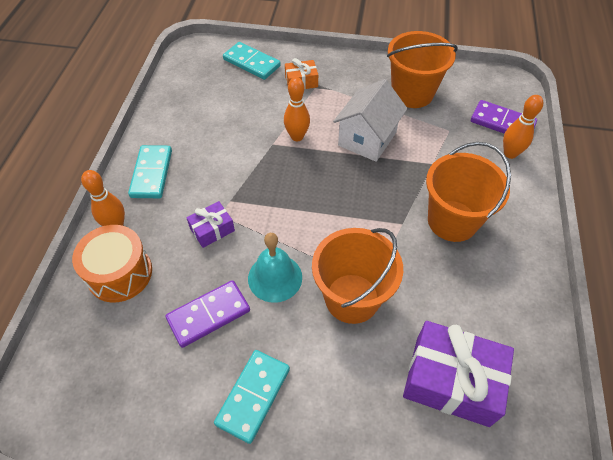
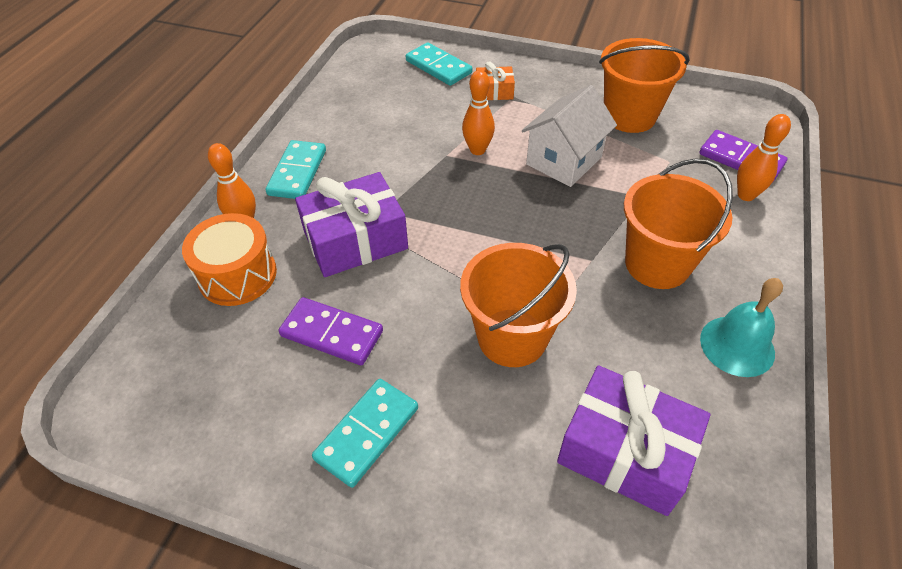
camera: 10 degrees right, 5 degrees down
(208, 314) = (332, 333): purple domino -> purple domino turned 45 degrees clockwise
(212, 229) = (355, 240): purple gift -> purple gift, size x1.97
(275, 277) = (420, 302): turquoise bell -> turquoise bell (737, 345)

